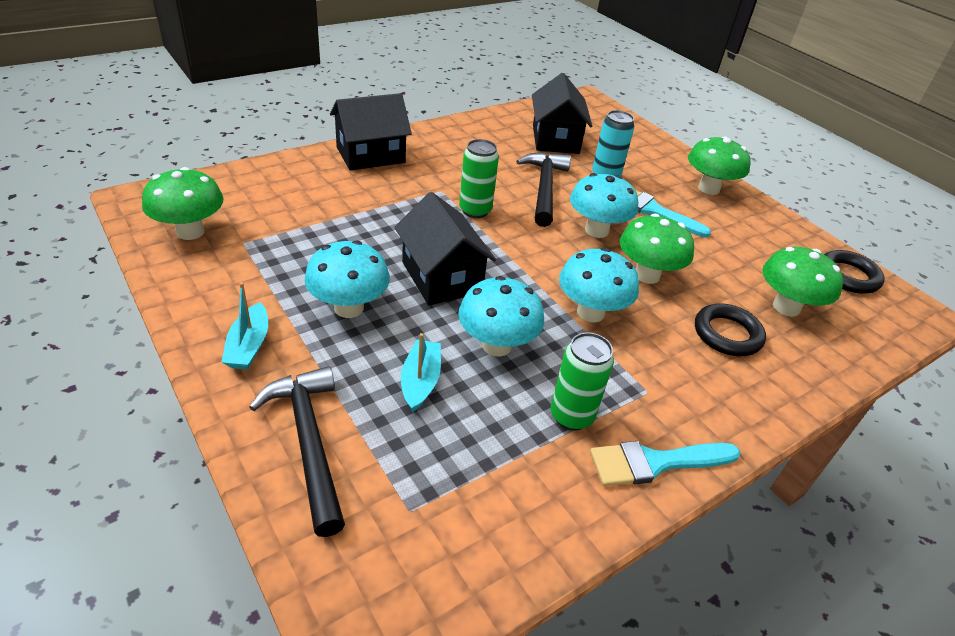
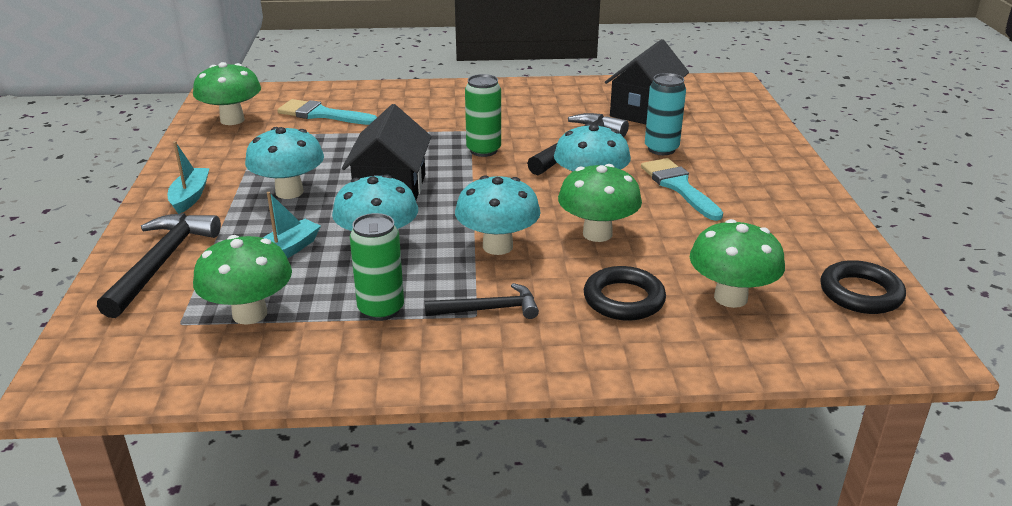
camera: 35 degrees right, 10 degrees down
(249, 345) = (190, 197): turquoise boat -> turquoise boat turned 150 degrees clockwise
(370, 155) = (437, 94): black house -> none
(650, 381) = (489, 309): none -> black hammer
(655, 462) = (414, 363): turquoise brush -> turquoise brush (322, 114)
(708, 189) = (778, 181): green mushroom -> green mushroom (250, 314)

